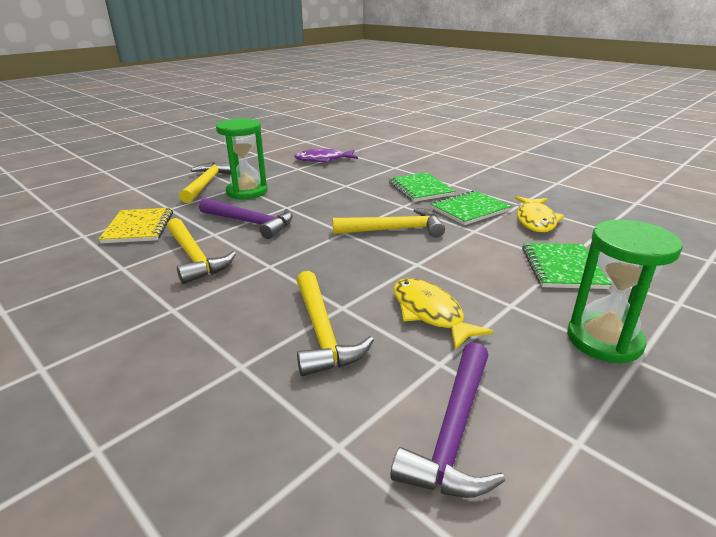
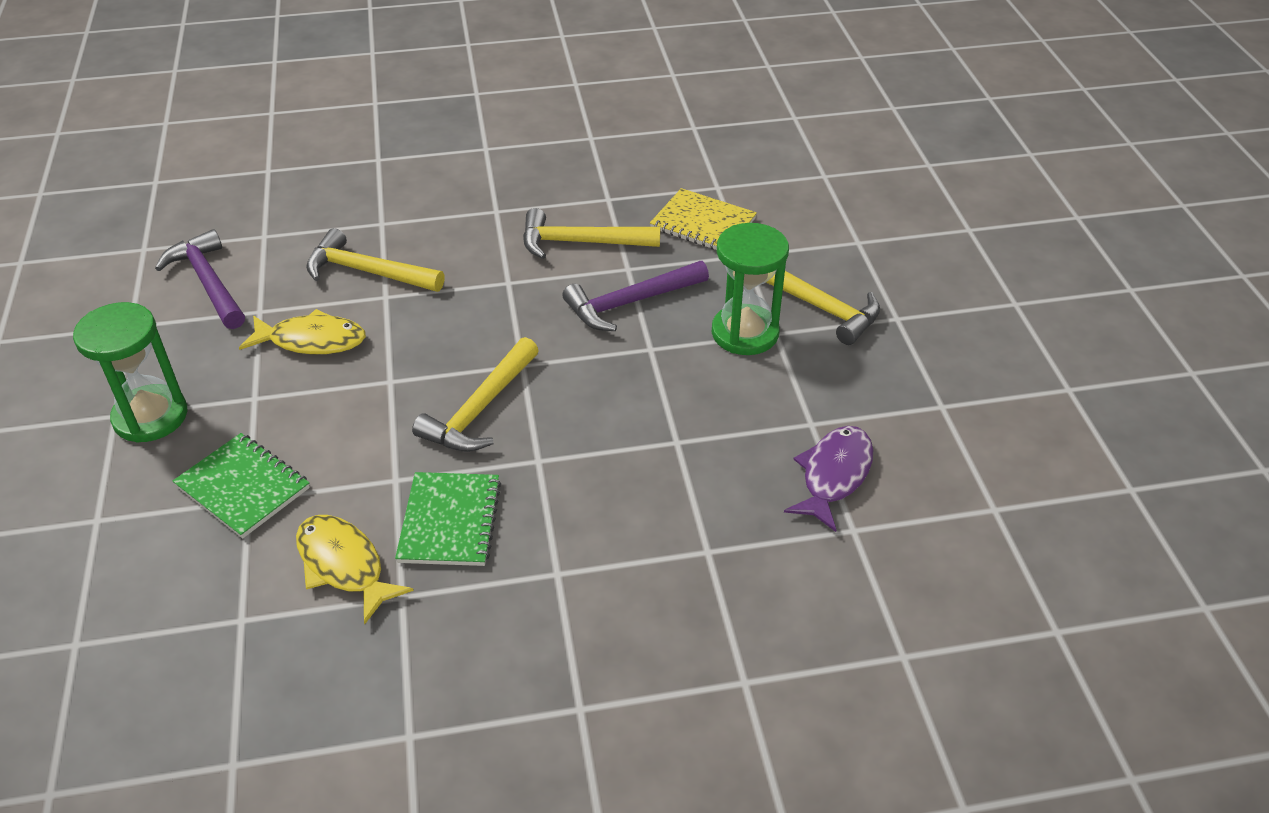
camera: 125 degrees right, 15 degrees up
(420, 189) = (576, 518): green notebook -> none

